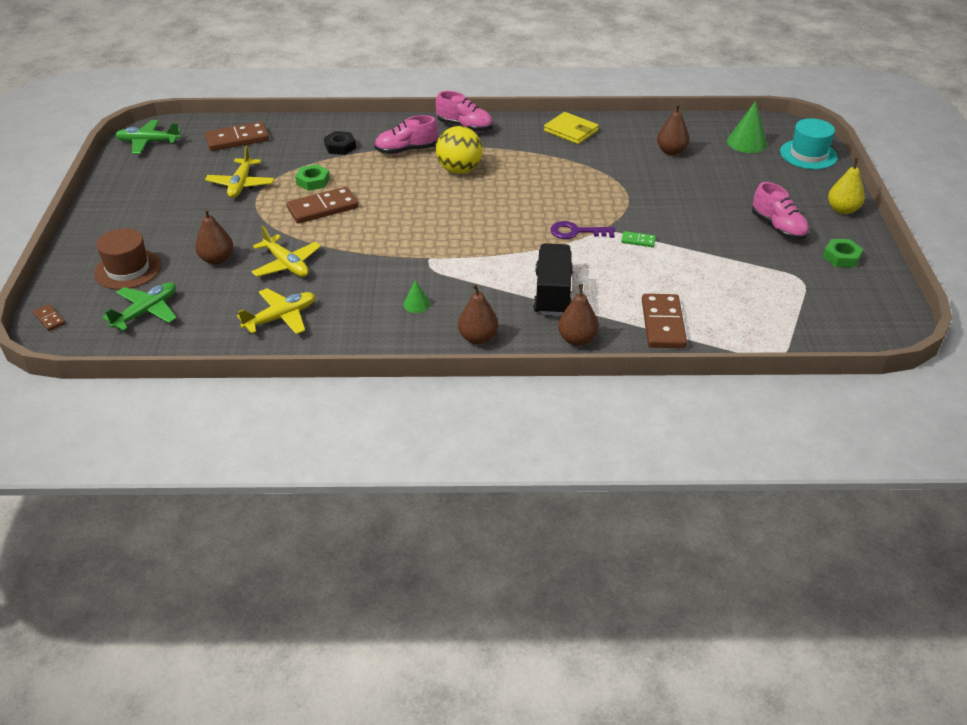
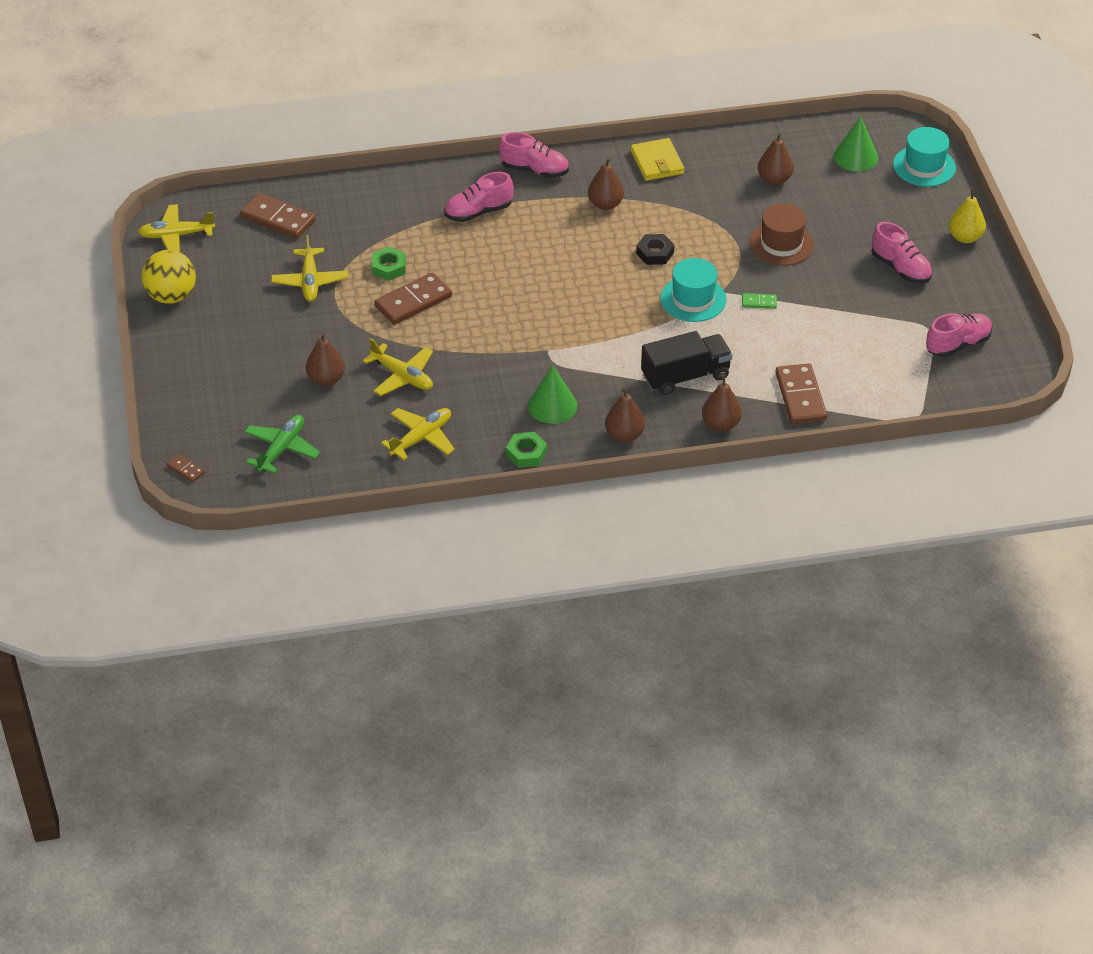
camera: 10 degrees left, 5 degrees up
(128, 269) = (237, 403): brown hat -> brown hat (781, 244)
(148, 142) = (176, 235): green plane -> yellow plane
(237, 139) = (278, 218): brown domino -> brown domino turned 60 degrees clockwise
(340, 147) = (401, 216): black nut -> black nut (655, 253)
(416, 304) = (552, 405): green cone -> green cone, size x1.83
(459, 170) = (546, 233): yellow ball -> yellow ball (171, 296)
(517, 155) = (605, 204): none -> brown pear
(553, 293) = (685, 376): black truck -> black truck turned 75 degrees clockwise
(571, 131) = (657, 162): yellow wallet -> yellow wallet turned 45 degrees clockwise
(576, 232) = (693, 299): purple key -> turquoise hat
(829, 295) = (957, 344): none -> pink shoe
(841, 257) = (967, 297): green nut -> green nut (526, 453)

